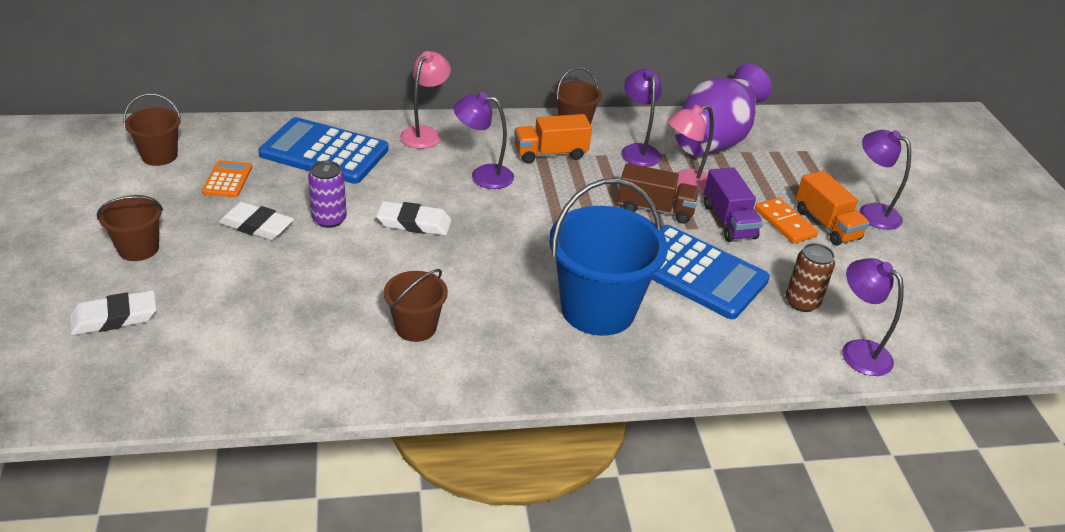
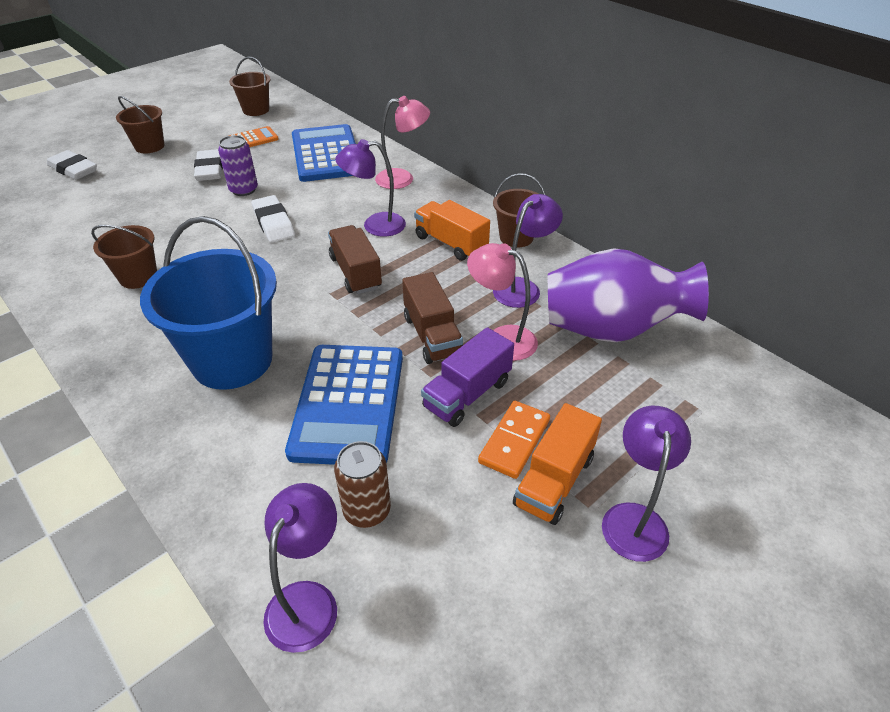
camera: 60 degrees right, 5 degrees up
(483, 175) = (375, 225): purple lamp -> purple lamp turned 75 degrees counterclockwise
(541, 210) = (355, 272): none -> brown truck

